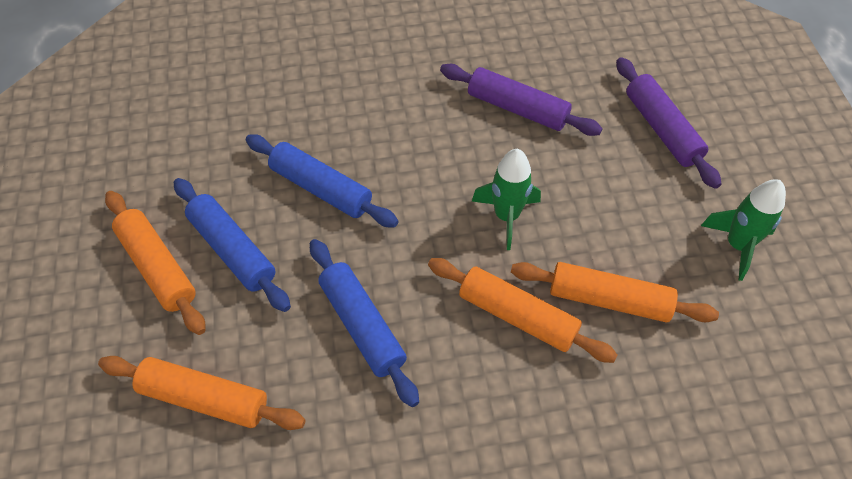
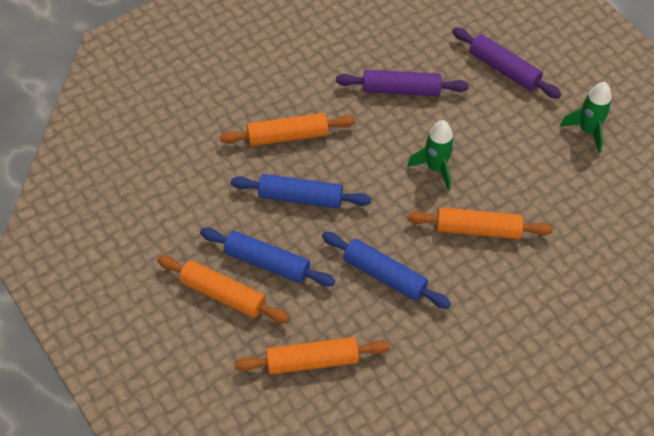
camera: 25 degrees left, 0 degrees up
(609, 300) = (527, 196): orange rolling pin -> orange rolling pin (288, 136)

